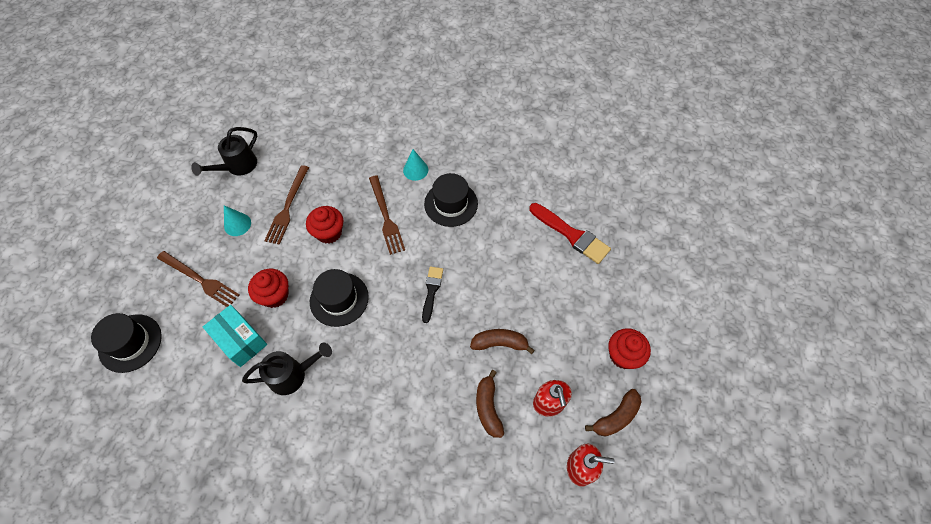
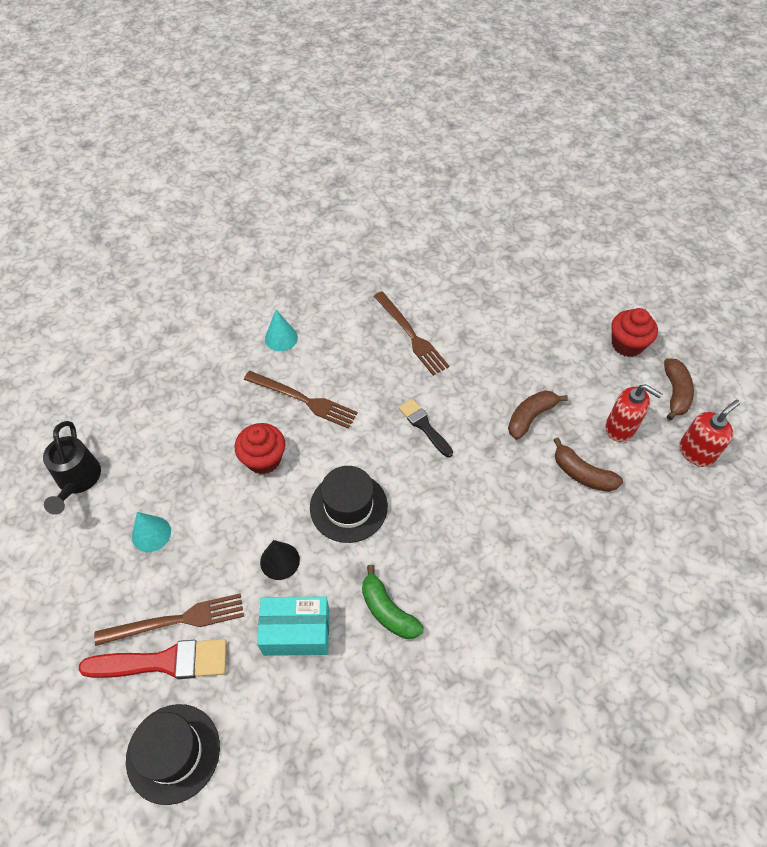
camera: 45 degrees left, 5 degrees down
(275, 295) = (280, 561): red cupcake -> black cone
(287, 207) = (188, 472): brown fork -> brown fork (411, 335)
(292, 375) = (388, 610): black watering can -> green banana
(451, 204) = (351, 341): black hat -> none
(571, 235) = (482, 286): red brush -> red brush (164, 662)

